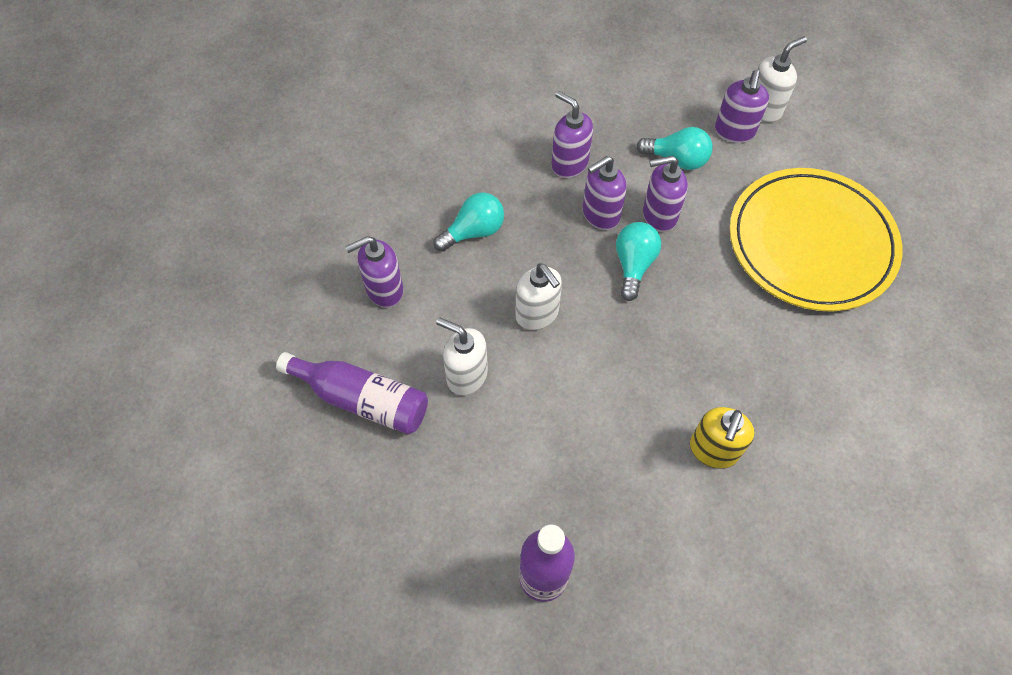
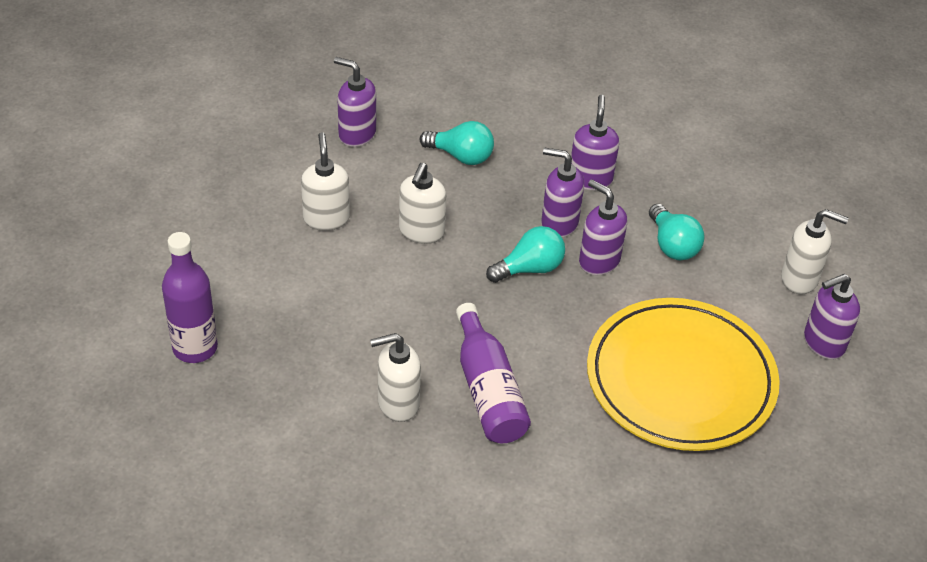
camera: 50 degrees right, 15 degrees down
(362, 399) = (253, 171): purple bottle -> purple bottle (488, 390)
(713, 450) = (397, 403): yellow soap dispenser -> white soap dispenser
(734, 132) = (748, 270): purple soap dispenser -> purple soap dispenser (823, 343)

